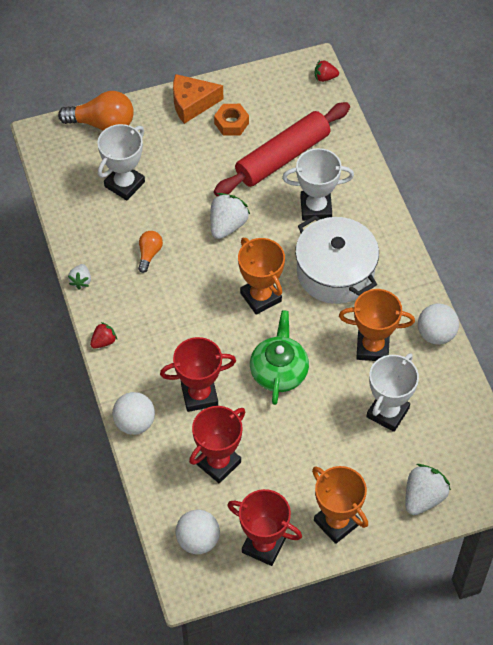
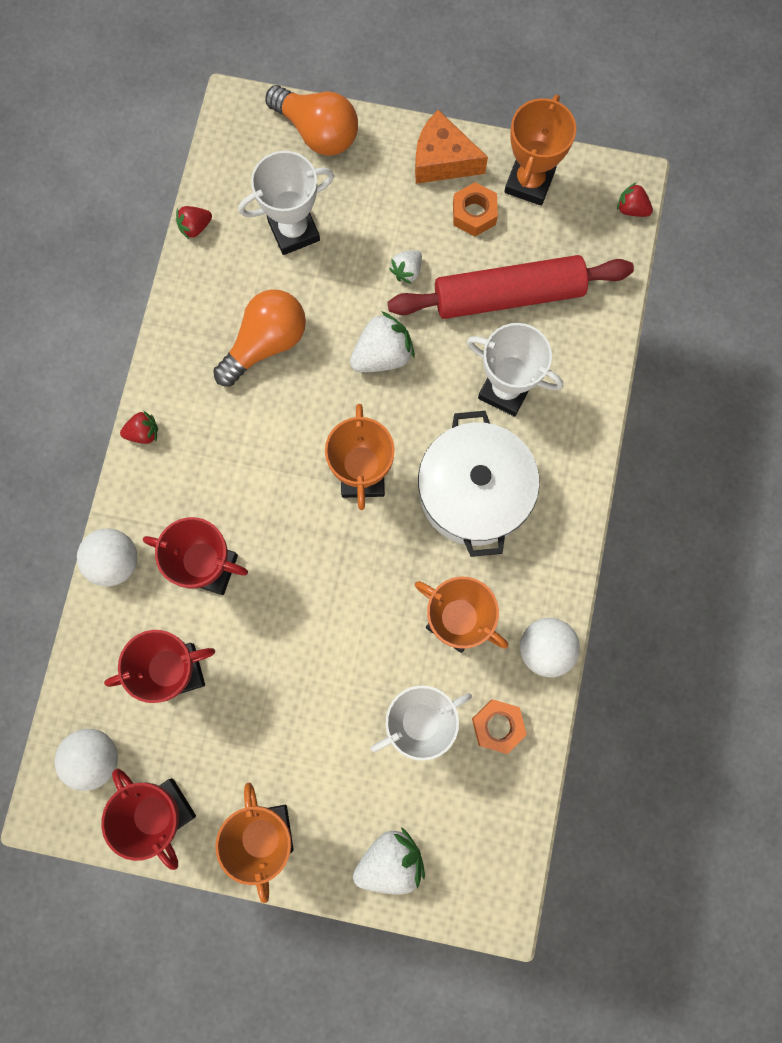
camera: 30 degrees right, 20 degrees up
(59, 211) = (195, 227): none -> red strawberry
(81, 281) = (165, 336): white strawberry -> white strawberry (407, 271)
(149, 254) = (266, 343): orange light bulb -> orange light bulb, size x1.85
(254, 91) = (529, 182): none -> orange trophy
(279, 371) = (323, 590): green teapot -> none
(437, 390) = (497, 726): none -> orange nut

